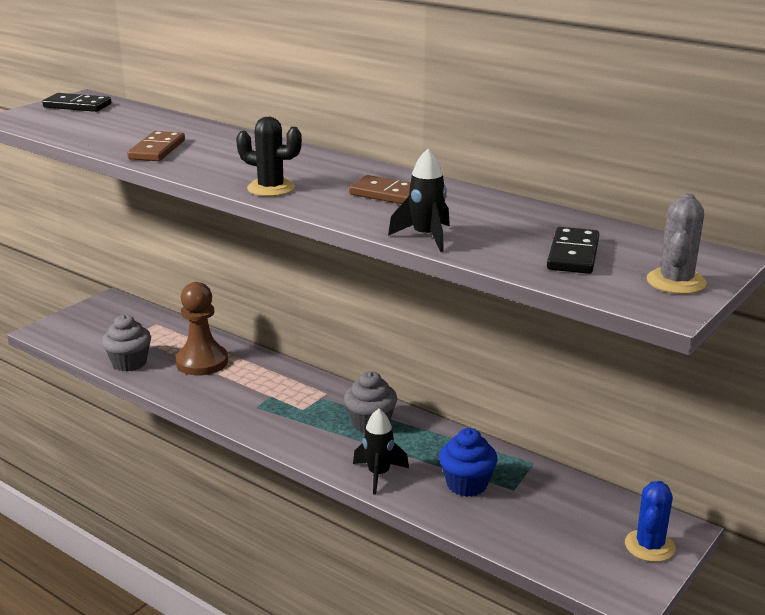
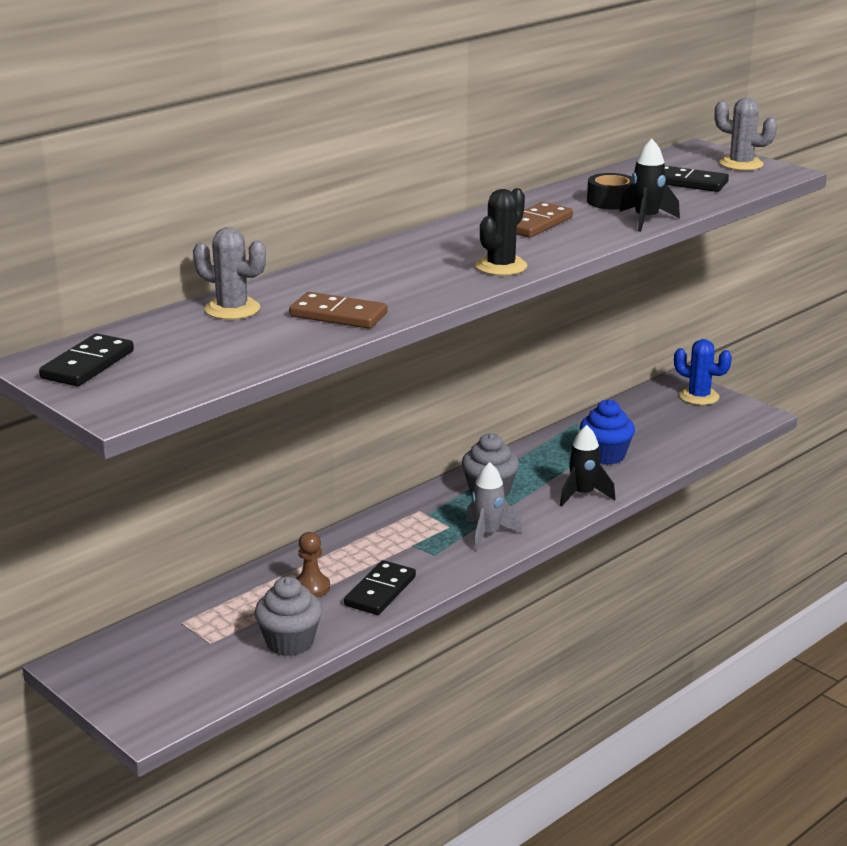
camera: 80 degrees left, 0 degrees up
(169, 125) = (232, 309): none -> grey cactus
(198, 389) = (380, 591): none -> black domino
(202, 362) = (311, 588): brown pawn -> brown pawn, size x0.55
(293, 429) = (488, 534): none -> grey rocket
(479, 221) = (611, 201): none -> black tape

